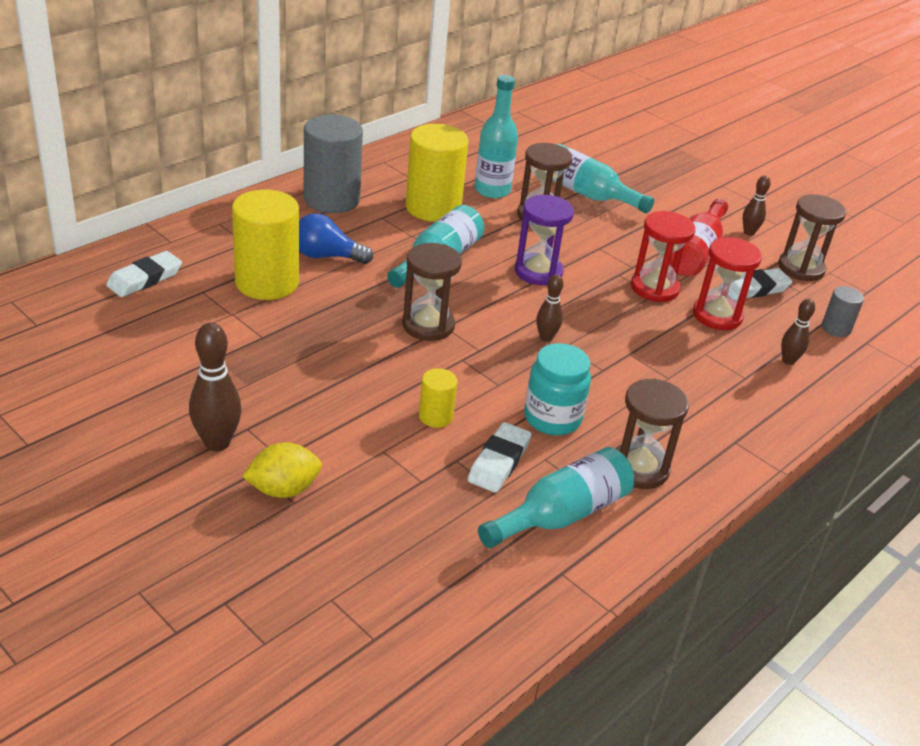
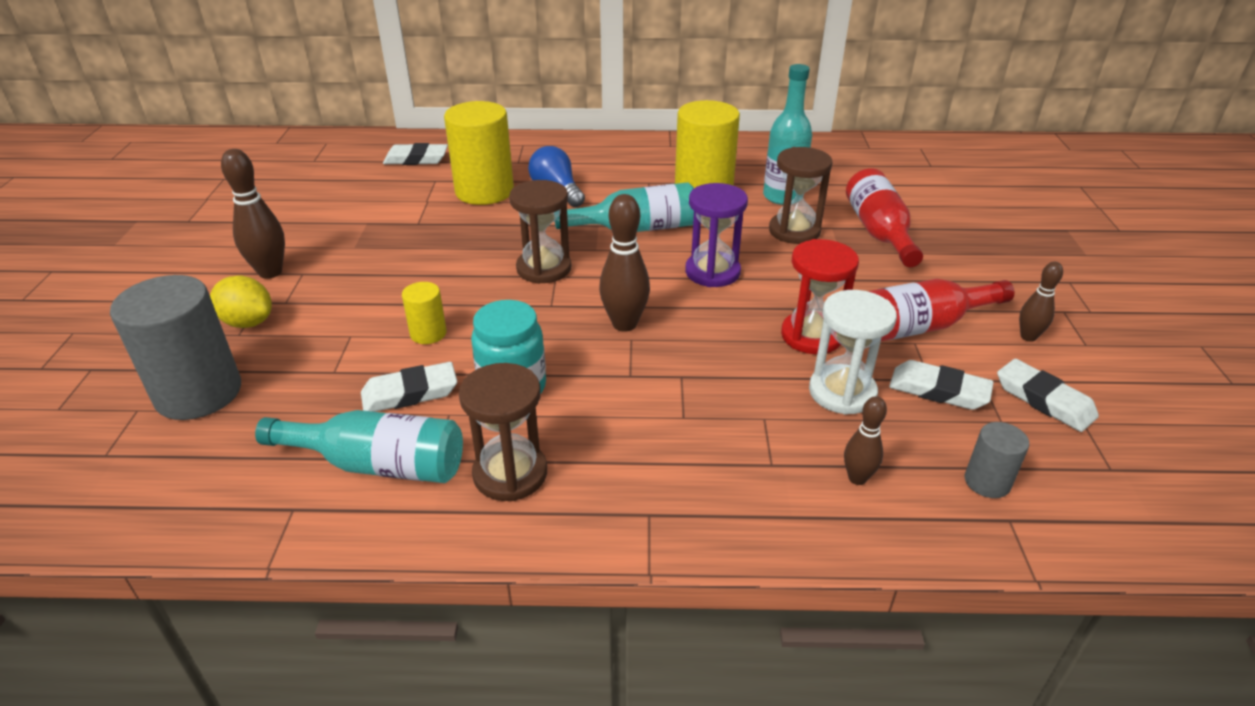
camera: 50 degrees right, 0 degrees up
(331, 199) = (630, 157): grey cylinder -> grey cylinder (198, 393)
(546, 338) = (624, 324): brown bowling pin -> brown bowling pin, size x1.67
(587, 194) = (879, 232): turquoise bottle -> red bottle
(717, 316) = (842, 392): red hourglass -> white hourglass
(801, 268) = (1044, 400): brown hourglass -> white eraser

